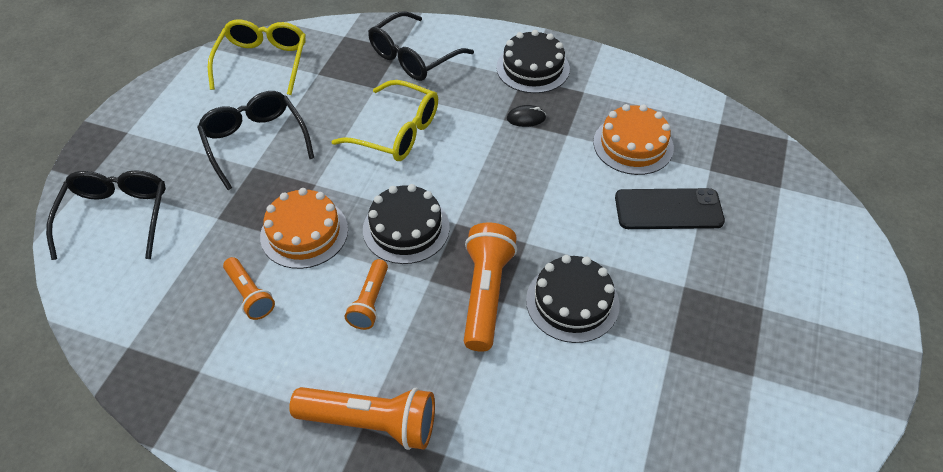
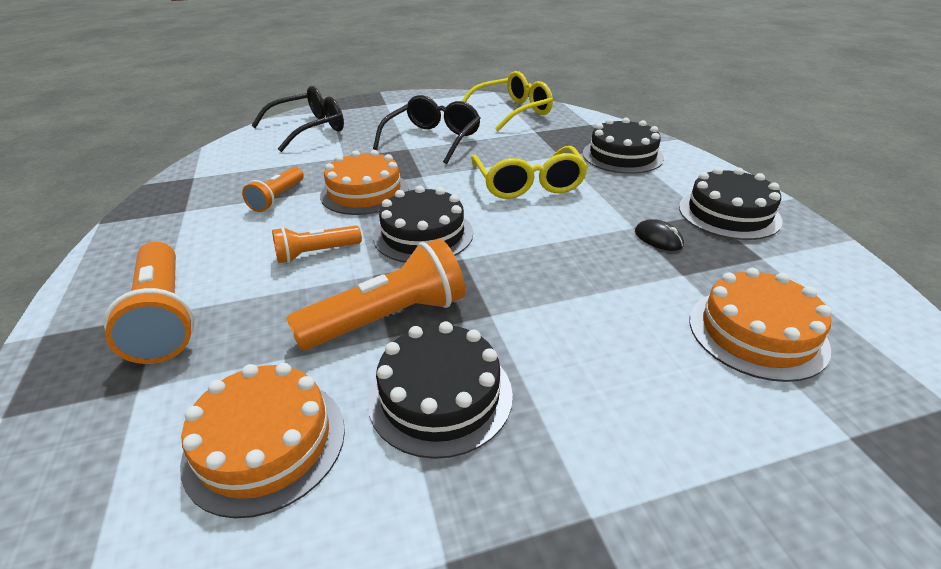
camera: 55 degrees right, 15 degrees down
(413, 57) = (622, 155): black glasses -> black cake
(547, 397) = (265, 443): none -> orange cake
(668, 209) = (707, 422): black phone -> none

